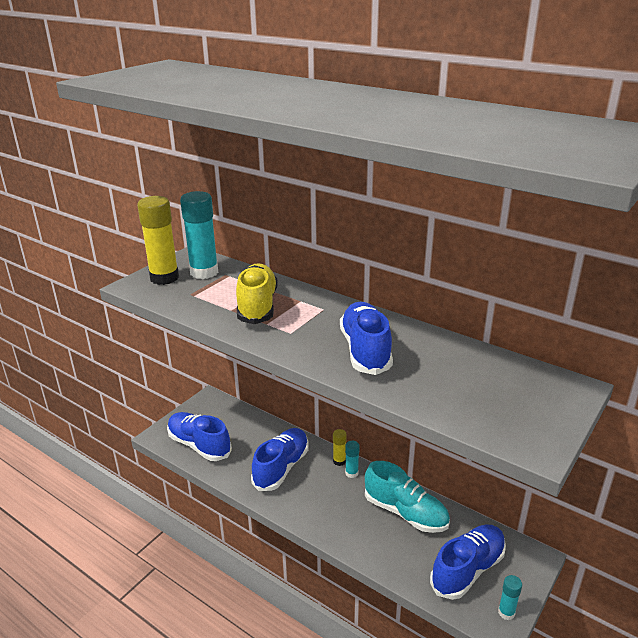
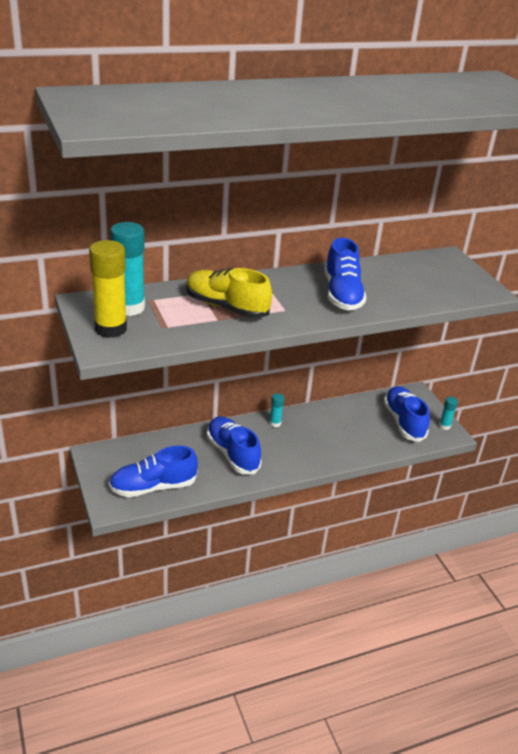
camera: 60 degrees left, 5 degrees up
(339, 461) = (256, 422): yellow glue stick -> none
(365, 350) = (342, 294): blue shoe -> blue shoe turned 120 degrees counterclockwise
(405, 512) = (336, 420): turquoise shoe -> none

